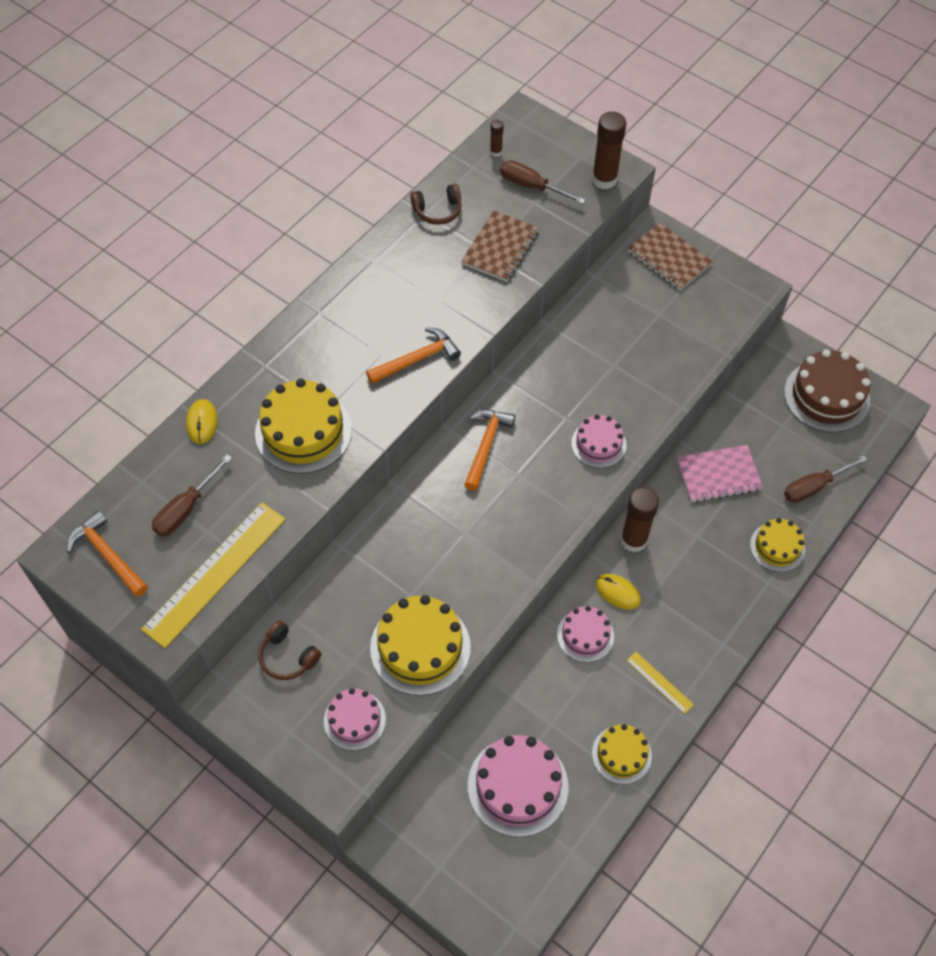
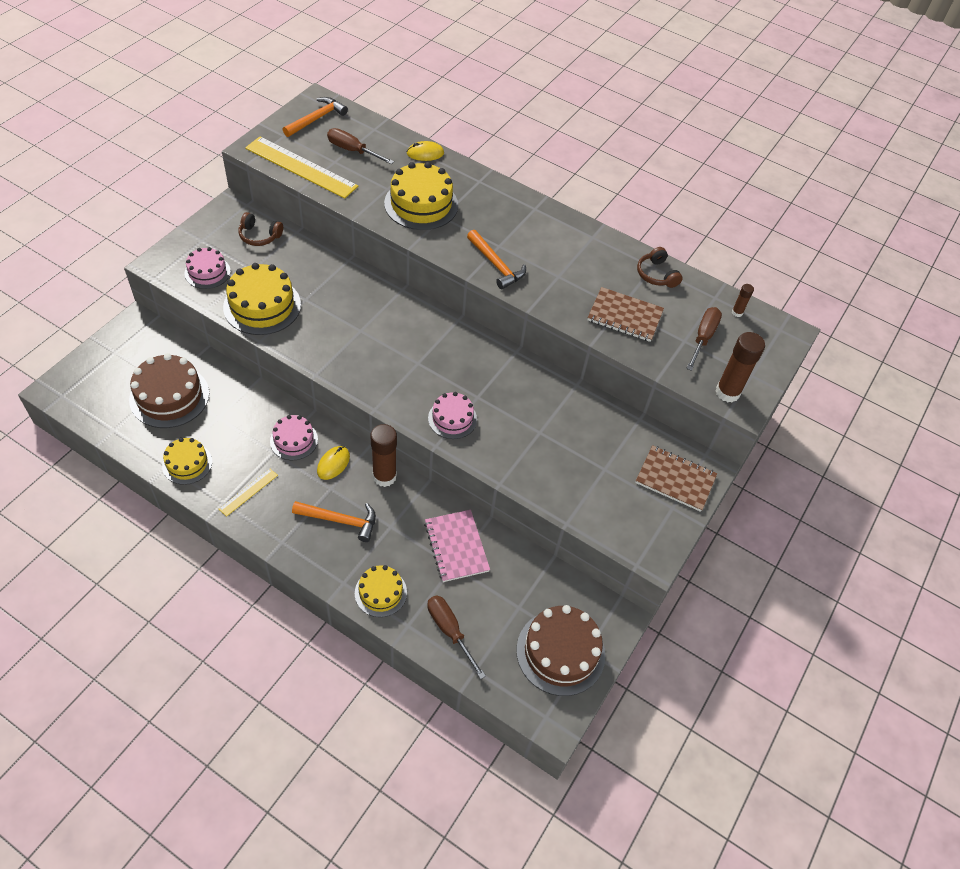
camera: 80 degrees right, 5 degrees down
(287, 657) = (259, 236): brown headphones -> brown headphones turned 105 degrees counterclockwise
(486, 446) = (444, 342): orange hammer -> orange hammer (340, 520)
(518, 786) = (169, 396): pink cake -> brown cake
(669, 258) = (675, 479): brown notebook -> brown notebook turned 75 degrees clockwise

